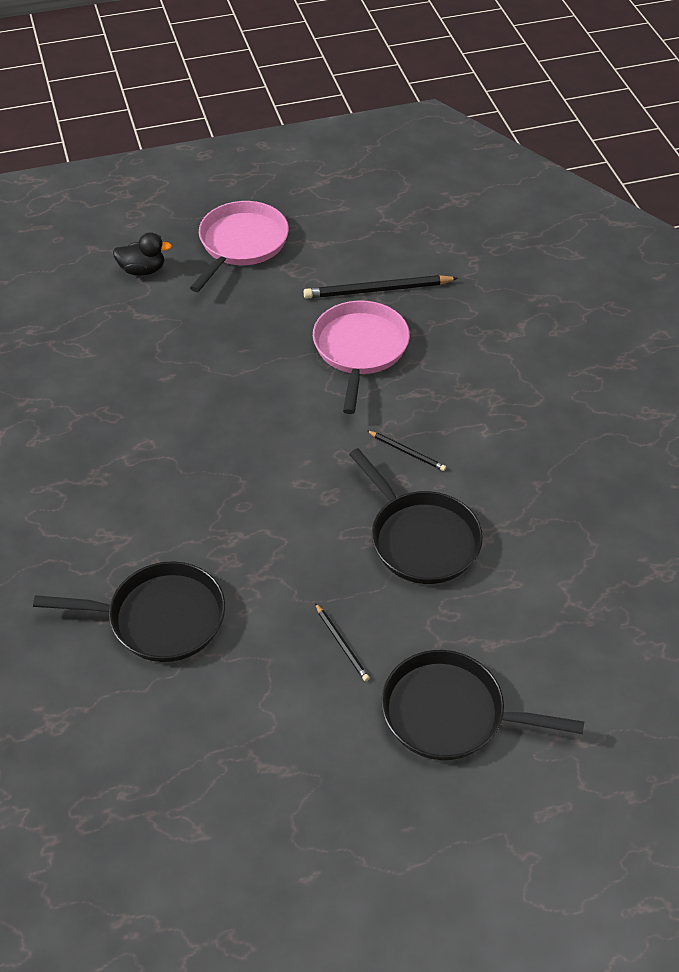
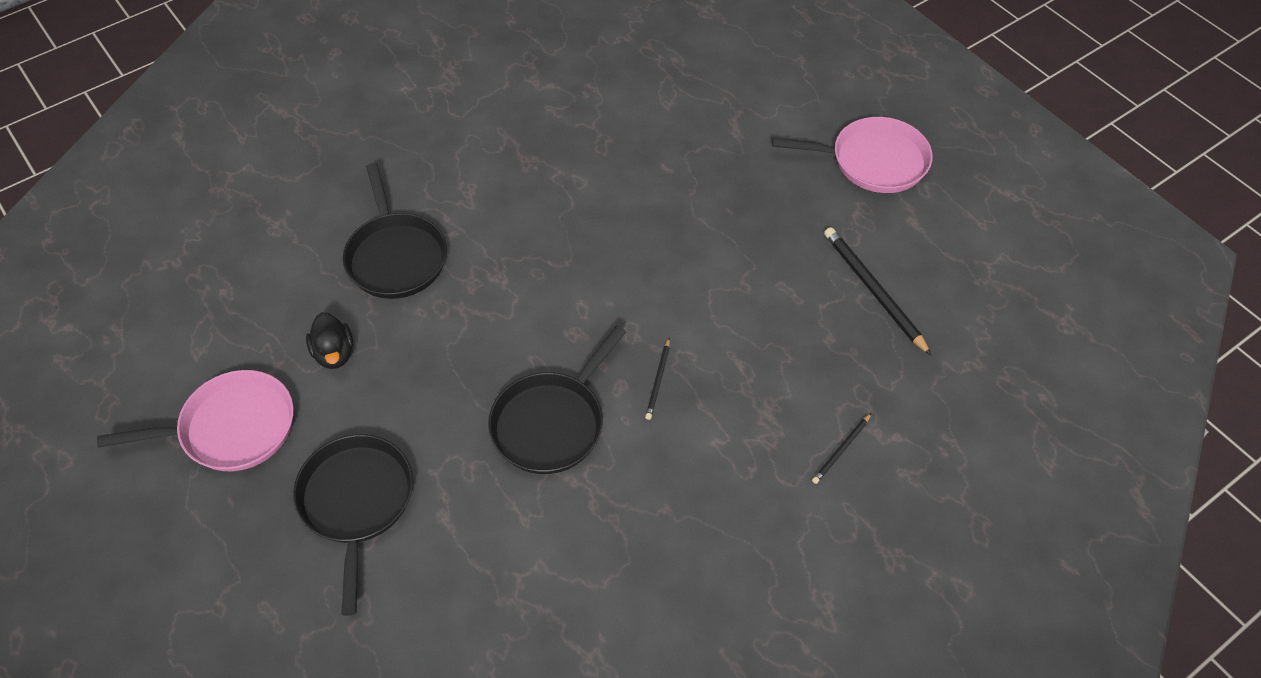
camera: 70 degrees right, 5 degrees up
(142, 270) = (793, 103): black duck -> black duck (334, 353)
(342, 644) = (408, 394): black pencil -> black pencil (841, 450)
(360, 349) = (779, 301): pink pan -> pink pan (232, 428)

